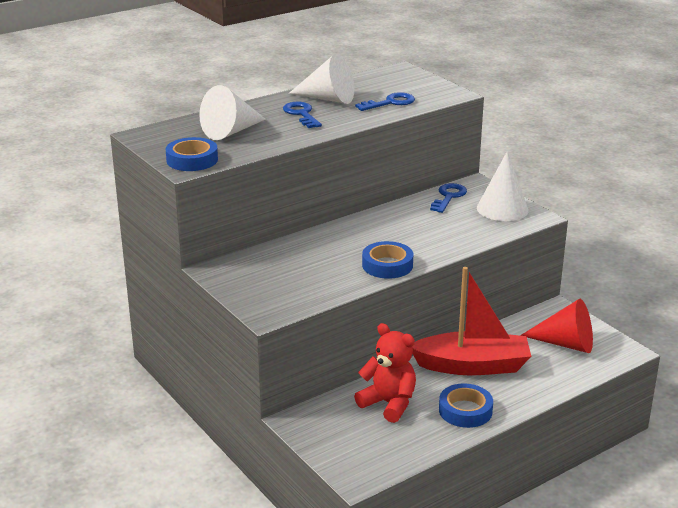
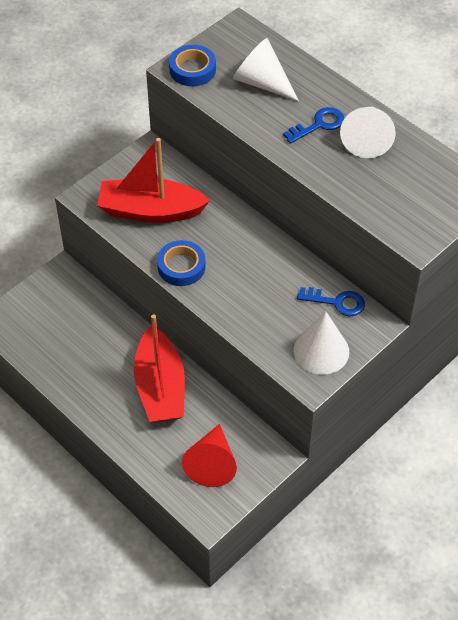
camera: 80 degrees right, 25 degrees up
(304, 276) = (150, 211): none -> red boat
(389, 404) = (93, 330): red teddy bear -> none
(390, 103) = (371, 189): blue key -> none
(465, 410) = (91, 386): blue tape -> none

